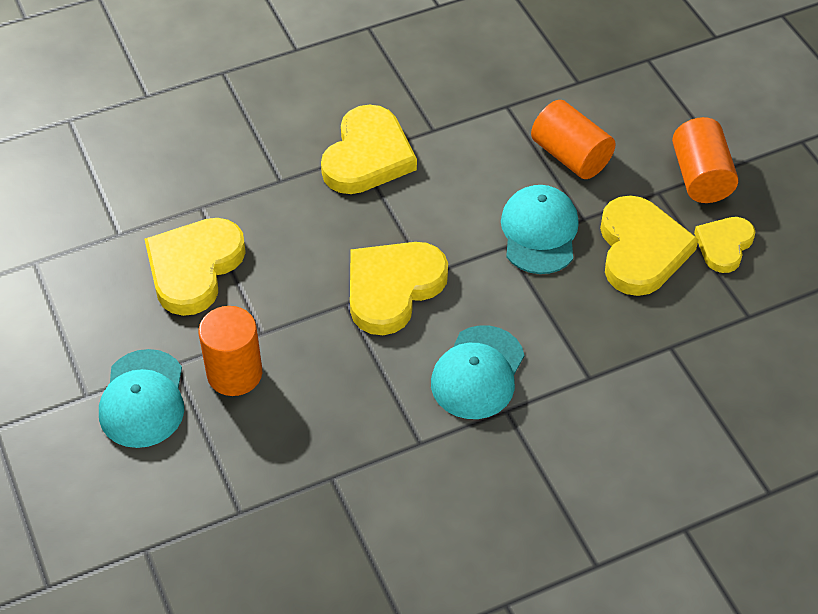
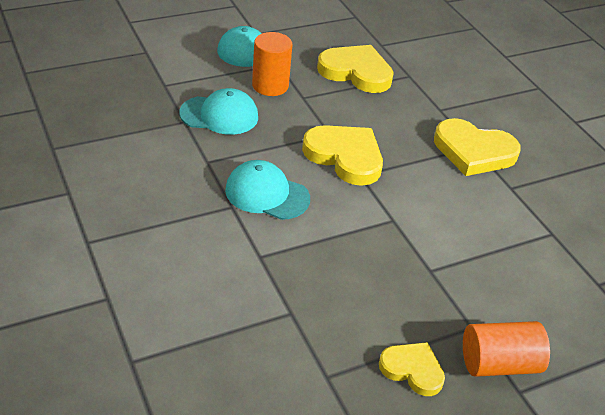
camera: 85 degrees right, 10 degrees down
(539, 232) = (410, 241): turquoise cap -> turquoise cap (219, 115)
(570, 156) = (503, 269): orange cylinder -> none
(641, 250) = (399, 306): yellow heart -> none

